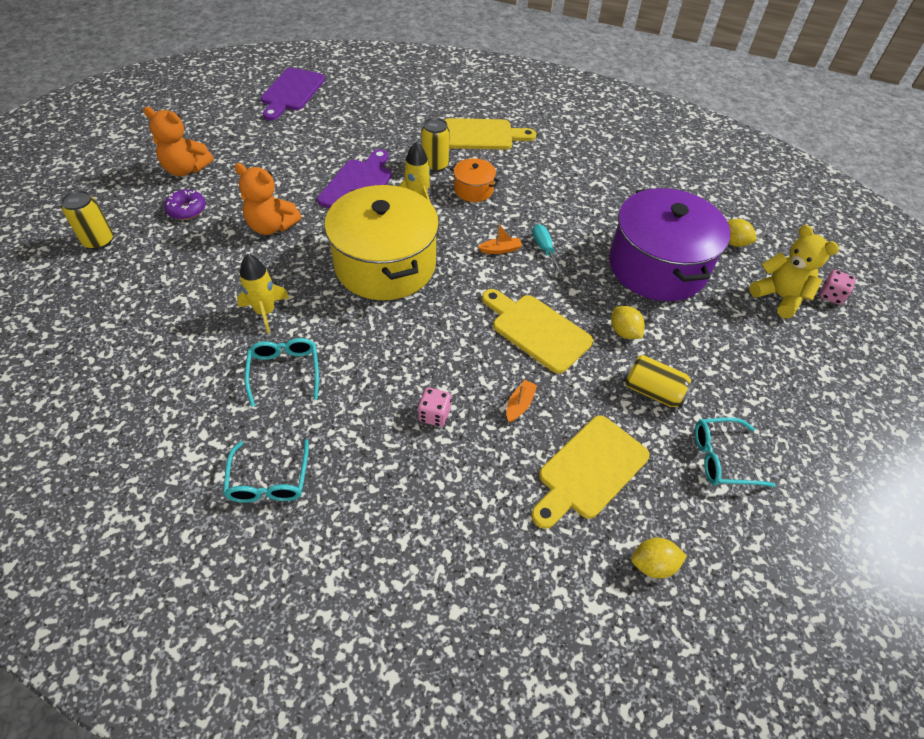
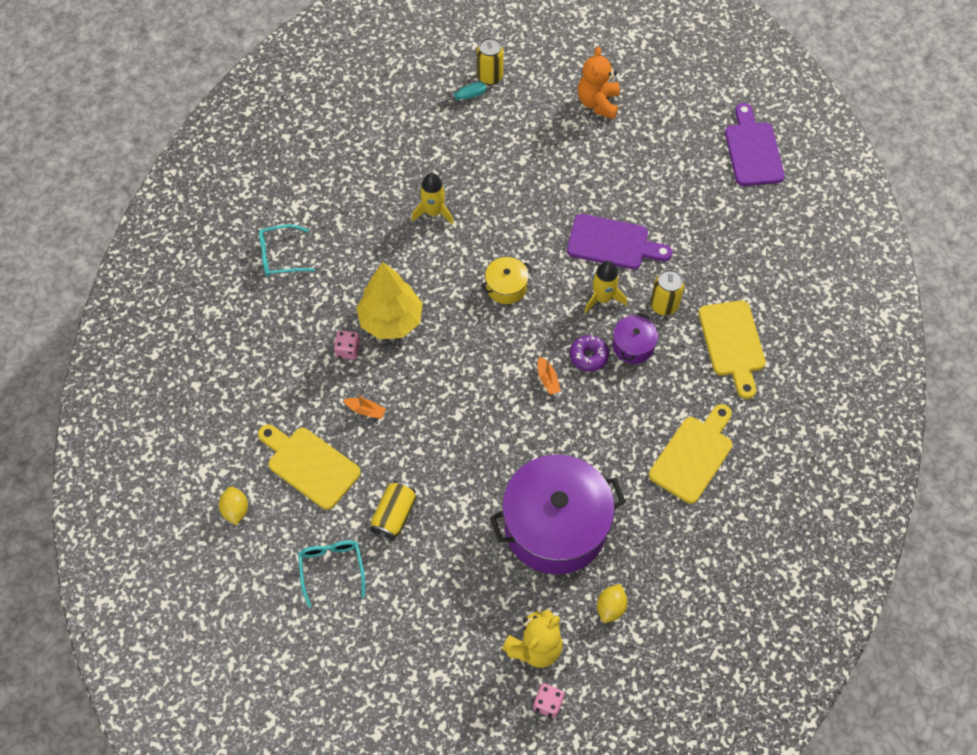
camera: 85 degrees right, 10 degrees up
(187, 210) = (542, 122): purple donut -> purple donut (588, 356)
(271, 226) = (536, 189): orange teddy bear -> none
(284, 371) = (375, 241): turquoise glasses -> none
(291, 92) = (753, 150): purple cutting board -> purple cutting board turned 75 degrees clockwise
(385, 265) = (506, 287): yellow pot -> yellow pot, size x0.44
(402, 368) = (391, 320): none -> yellow tree
(473, 190) = (633, 346): orange pot -> purple pot
(537, 330) = (449, 418): yellow cutting board -> yellow cutting board (693, 455)
(544, 248) = (558, 418): turquoise screwdriver -> turquoise screwdriver (465, 97)
(624, 332) = (459, 492): yellow lemon -> none

